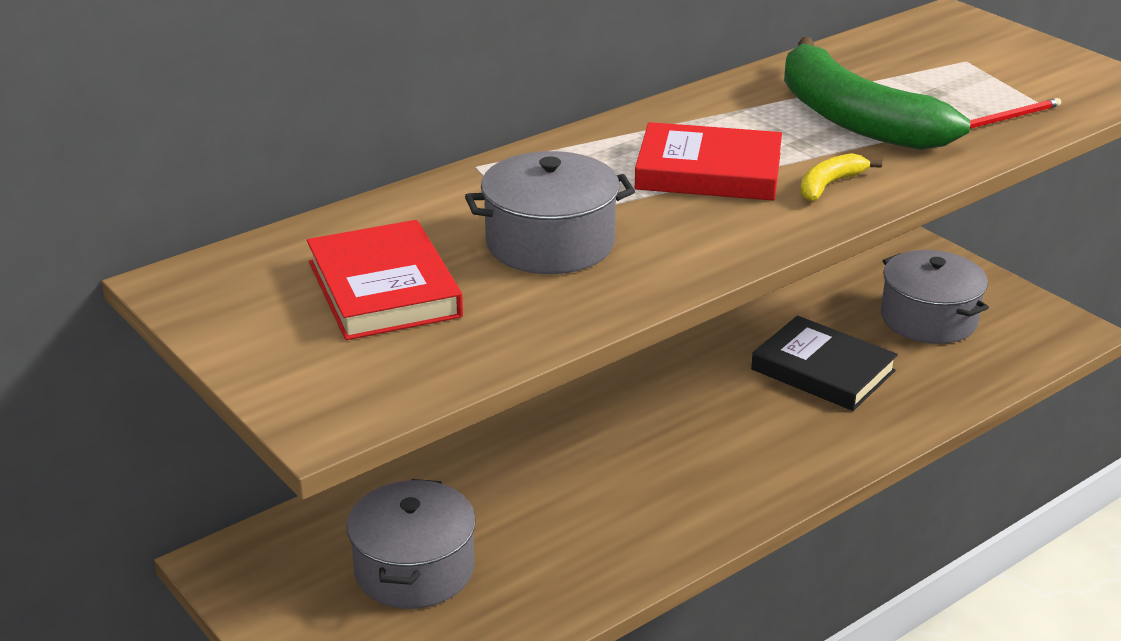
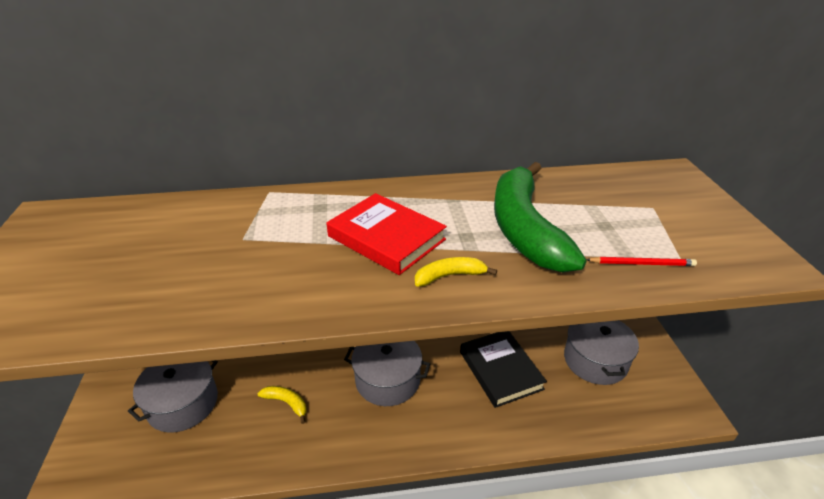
camera: 30 degrees right, 5 degrees up
(384, 289) = (112, 256): red book -> none
(550, 243) = (232, 258): grey pot -> grey pot (387, 380)
(572, 509) = (287, 403): none -> yellow banana

